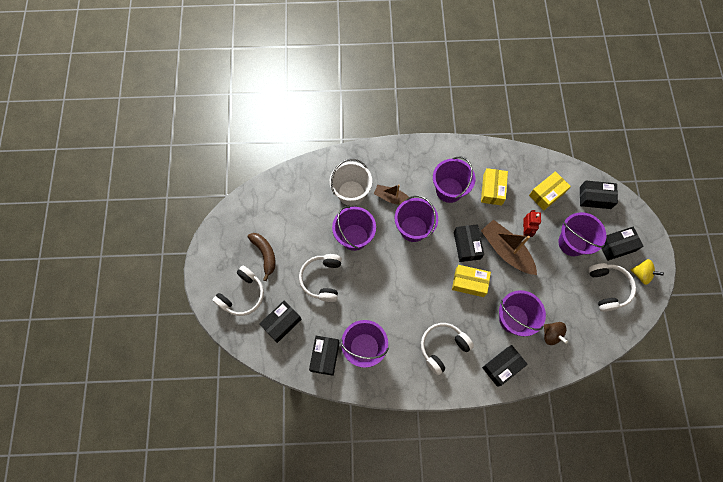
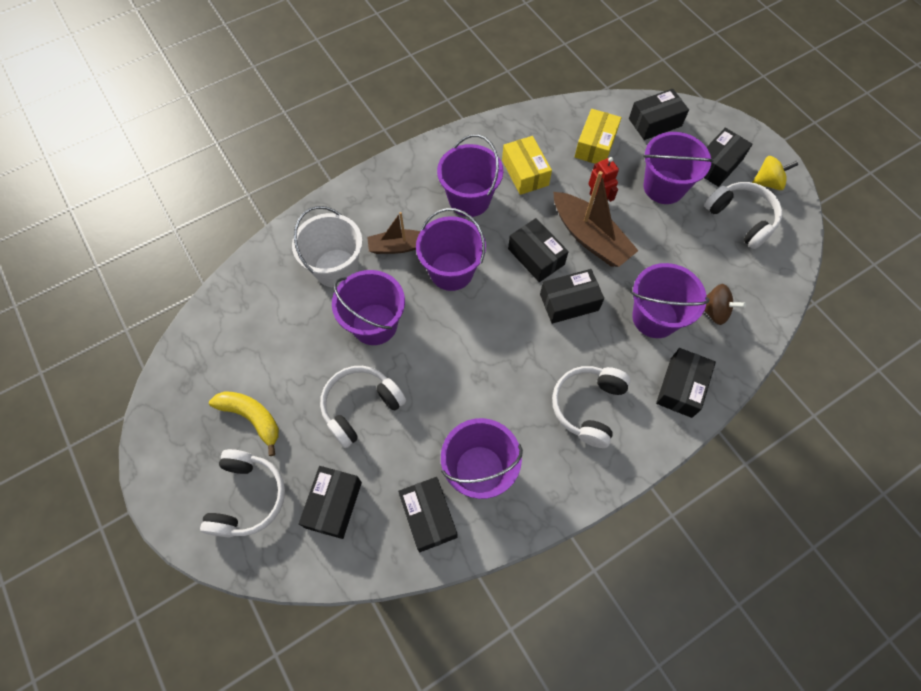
camera: 30 degrees left, 5 degrees down
(265, 254) = (252, 418): brown banana -> yellow banana
(322, 279) = (360, 407): white headphones -> white headphones turned 75 degrees clockwise
(469, 283) = (569, 302): yellow box -> black box
(506, 251) = (590, 238): brown boat -> brown boat turned 150 degrees counterclockwise

